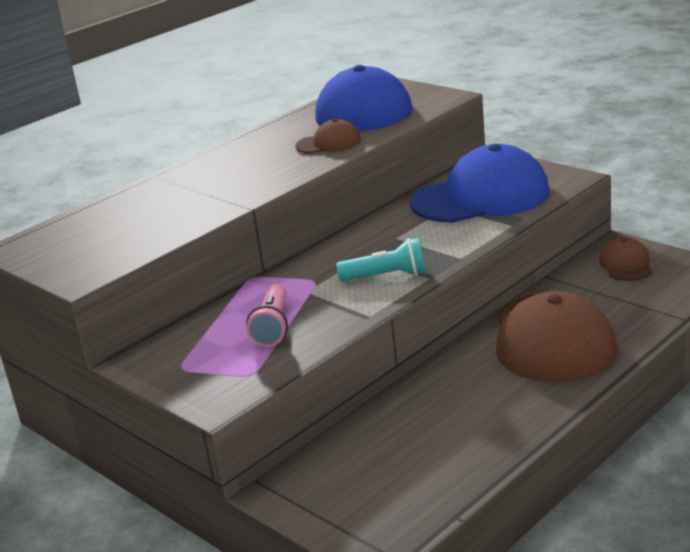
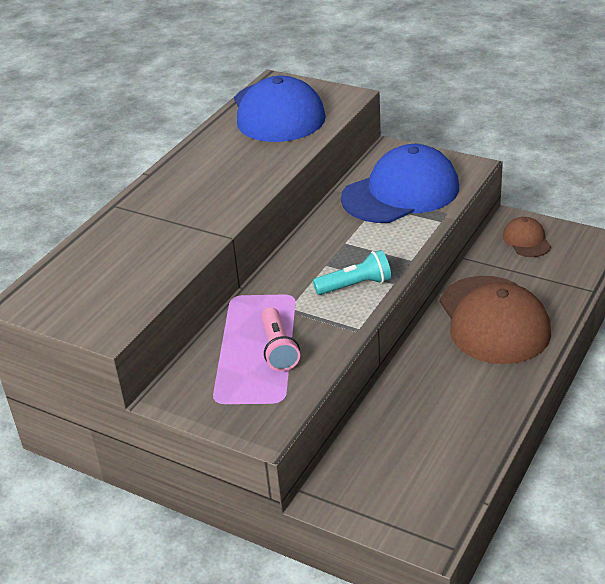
camera: 15 degrees left, 10 degrees up
(329, 143) = (266, 157): brown cap -> none

